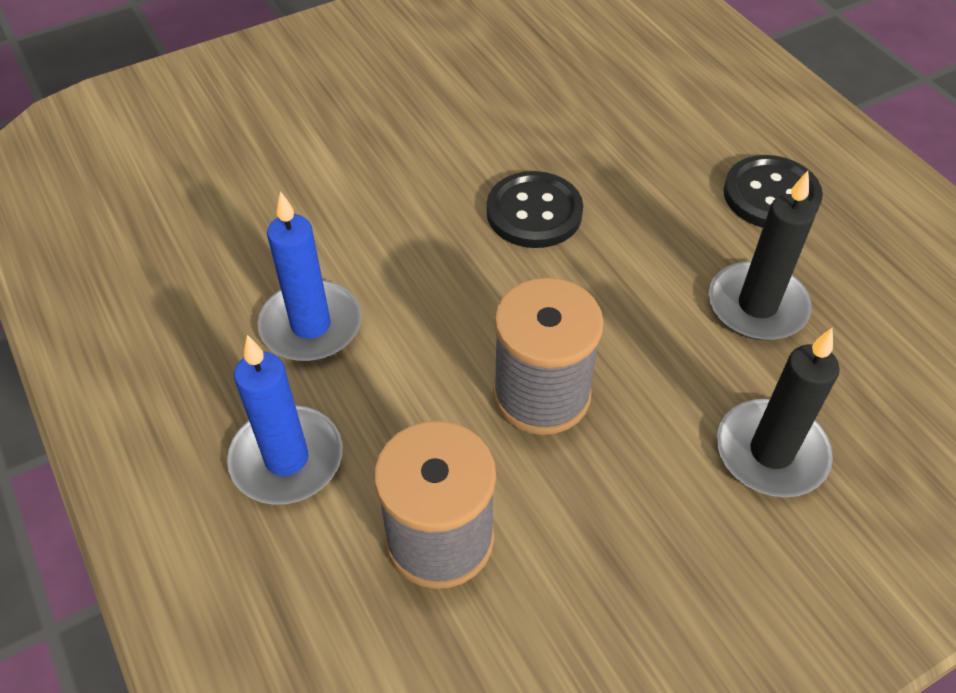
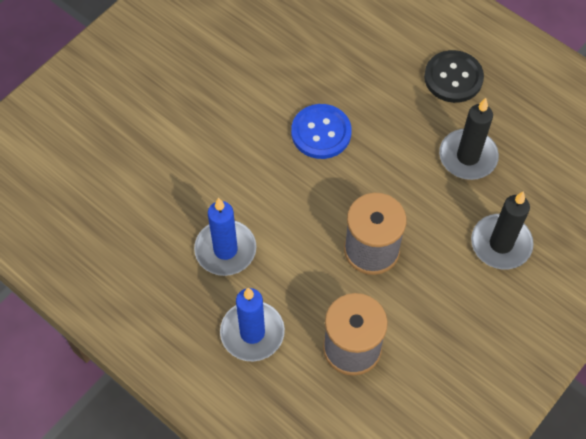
camera: 20 degrees left, 10 degrees up
(534, 212) = (321, 133): black button -> blue button

